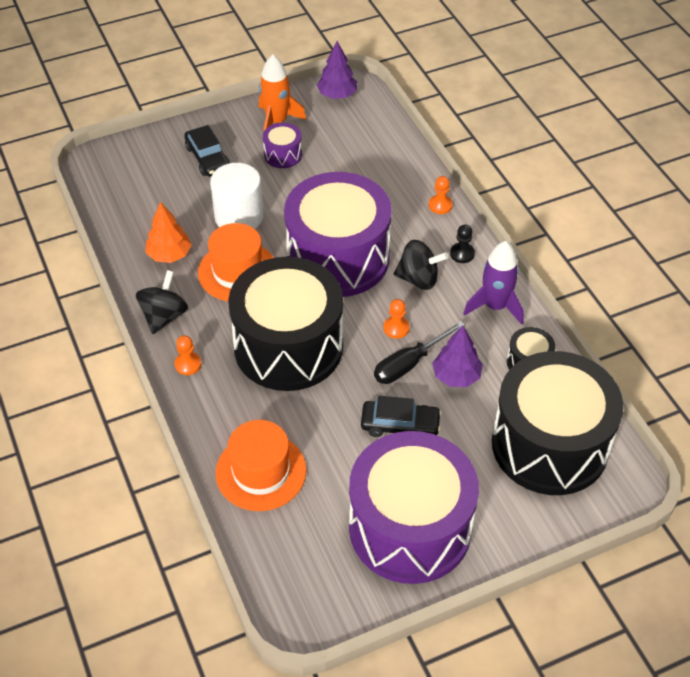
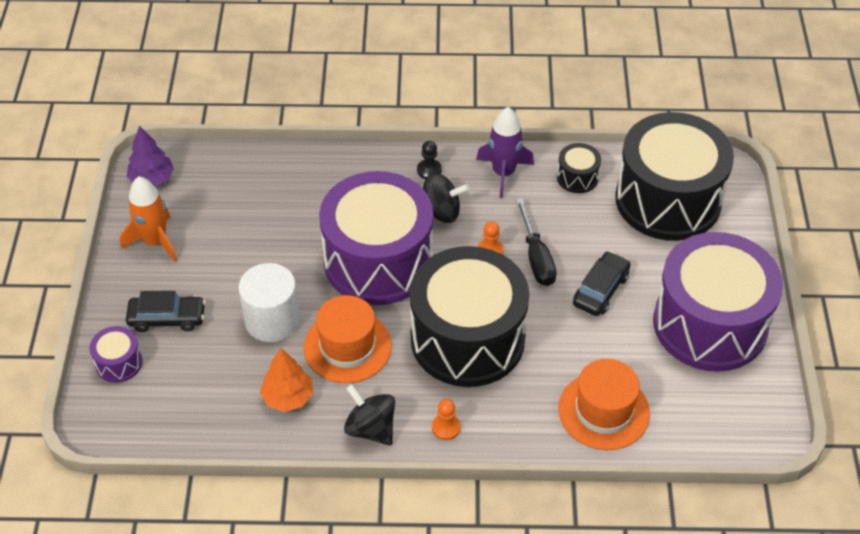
camera: 65 degrees left, 0 degrees up
(283, 155) = (208, 253): purple drum -> purple drum (119, 363)
(418, 279) = (441, 212): black spinning top -> black spinning top turned 60 degrees clockwise
(440, 205) = (359, 161): orange pawn -> none
(456, 376) = (567, 230): purple tree -> none

